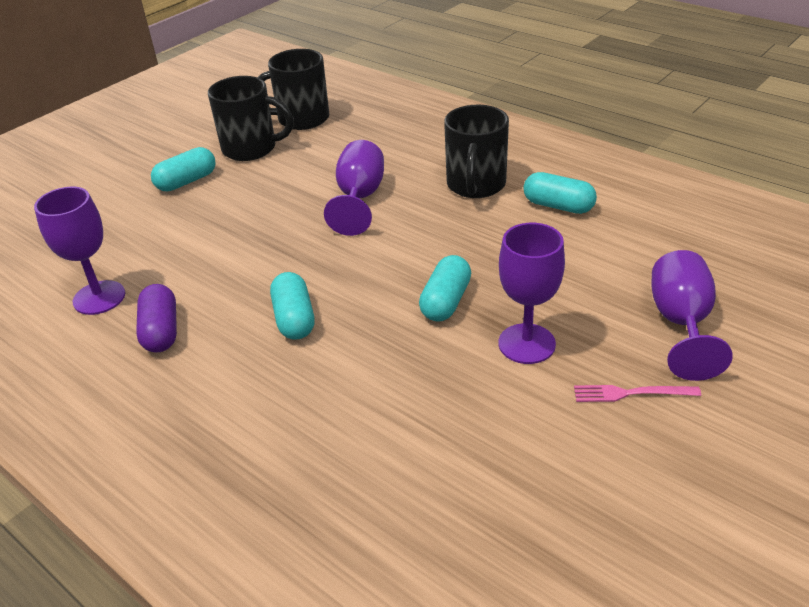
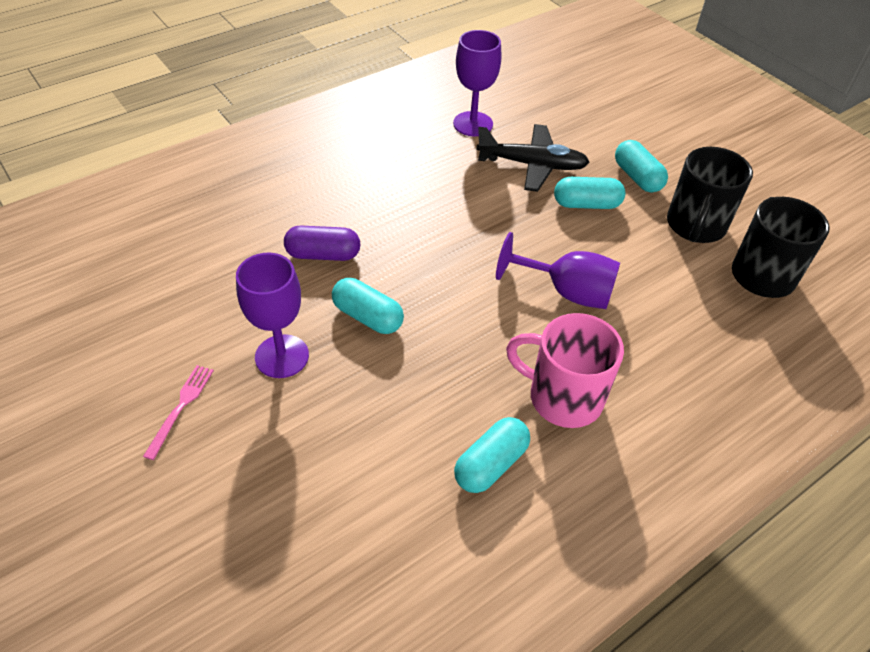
camera: 100 degrees right, 10 degrees up
(161, 331) = (416, 151): purple capsule -> purple capsule (323, 254)
(176, 243) = (532, 165): none -> black plane
(294, 319) = (394, 219): turquoise capsule -> turquoise capsule (586, 204)
(476, 185) = (563, 397): black mug -> pink mug
(681, 323) = (238, 491): purple goblet -> none

